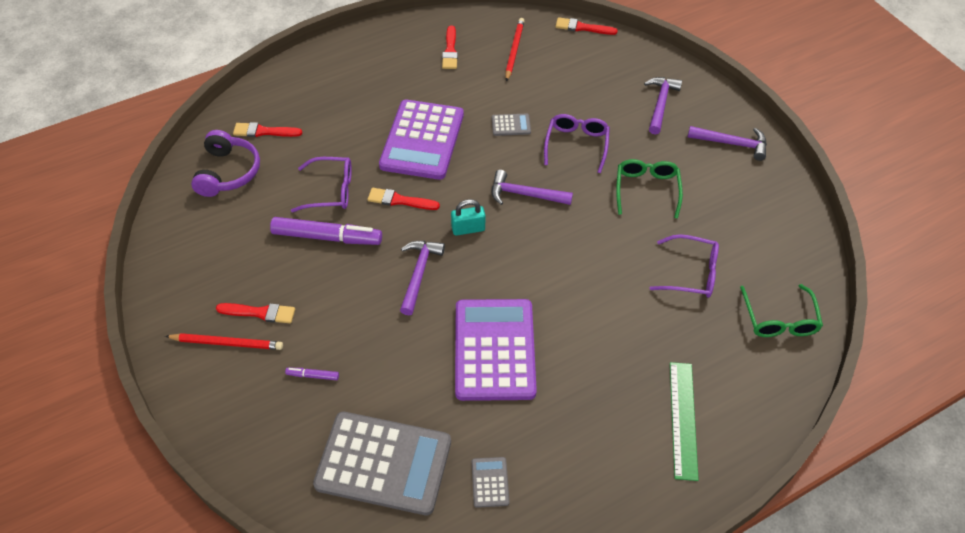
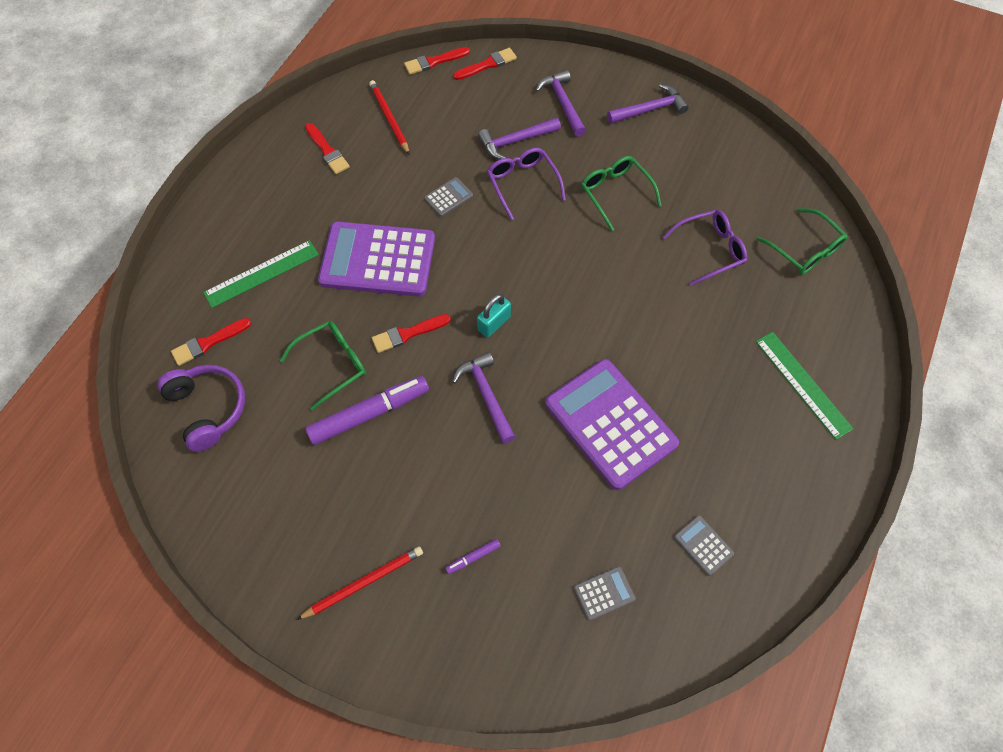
camera: 35 degrees left, 10 degrees up
(259, 313) = (369, 531): red brush -> red brush (487, 65)
(331, 191) = (332, 364): purple glasses -> green glasses
(336, 107) = (262, 273): none -> green ruler
(383, 463) = (604, 593): grey calculator -> grey calculator, size x0.41
(422, 140) = (378, 260): purple calculator -> purple calculator turned 120 degrees clockwise
(525, 194) = (517, 259): purple hammer -> purple hammer (515, 141)

